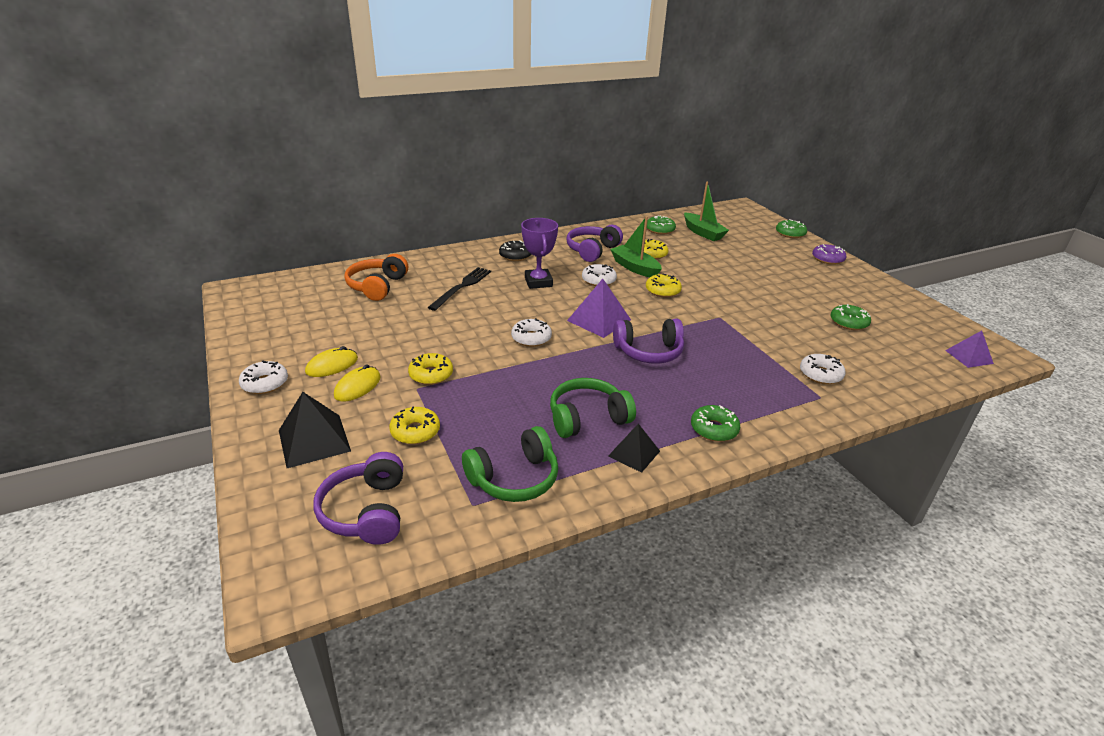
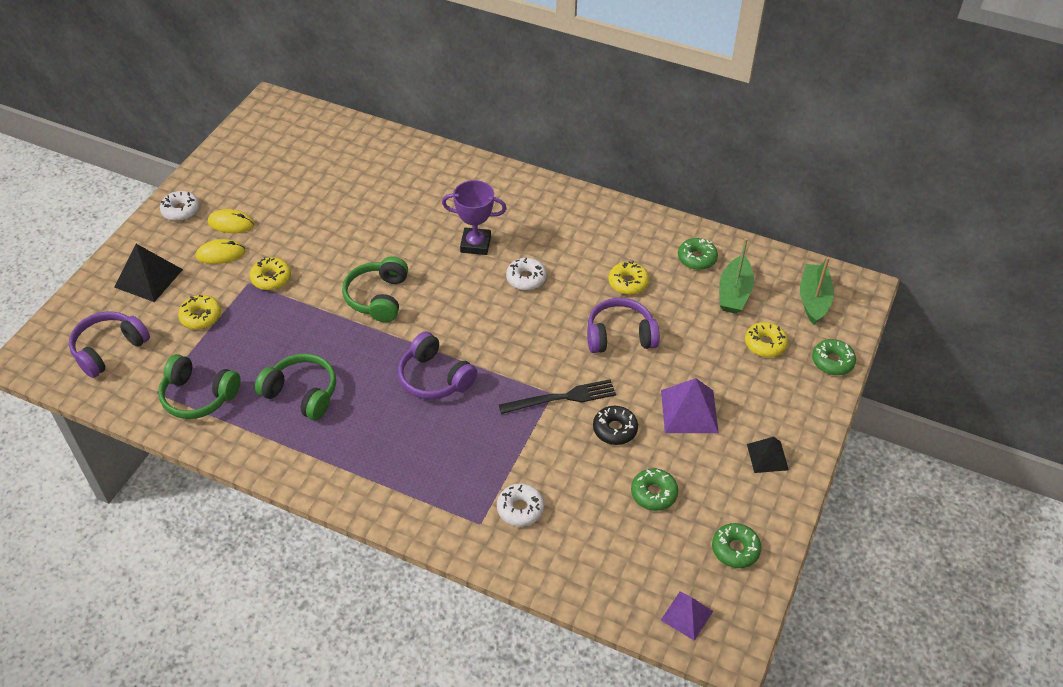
camera: 50 degrees right, 15 degrees up
(377, 286) = (357, 163): orange headphones -> none
(462, 287) = (412, 207): black fork -> black fork (562, 398)
(515, 256) = (507, 200): black donut -> black donut (615, 429)
(531, 338) = (378, 297): white donut -> green headphones
(538, 282) = (475, 244): purple trophy -> purple trophy turned 60 degrees clockwise
(592, 250) = (582, 240): purple headphones -> purple headphones (620, 336)
(599, 320) = (453, 319): purple pyramid -> purple pyramid (689, 411)
(634, 453) = (283, 442): black pyramid -> black pyramid (767, 457)
(635, 268) = (583, 287): green boat -> green boat (813, 299)
(662, 291) = (558, 330): yellow donut -> yellow donut (765, 344)
(714, 429) = (359, 473): green donut -> green donut (735, 549)
(827, 259) = (799, 420): purple donut -> none

